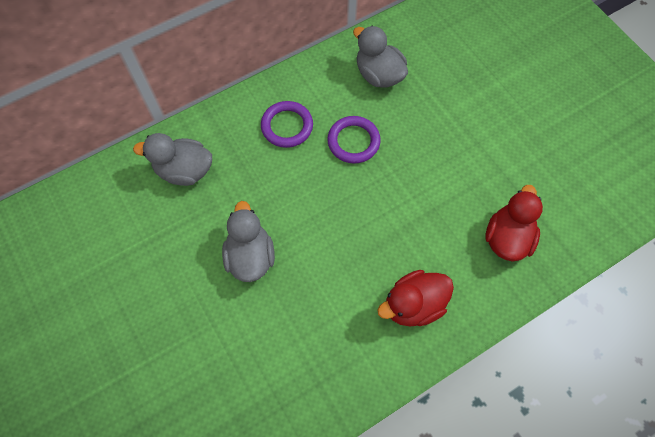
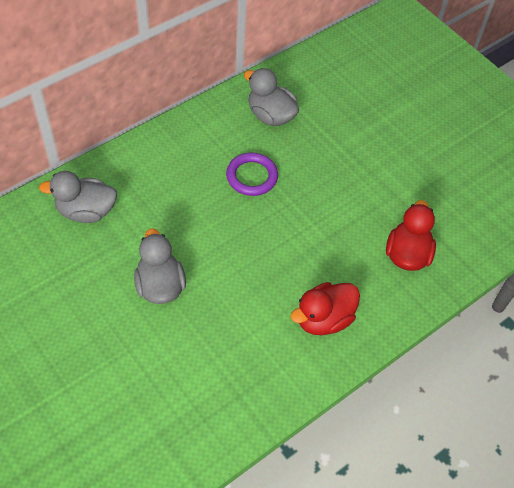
camera: 10 degrees left, 10 degrees down
(287, 126) = (185, 166): purple ring -> none

